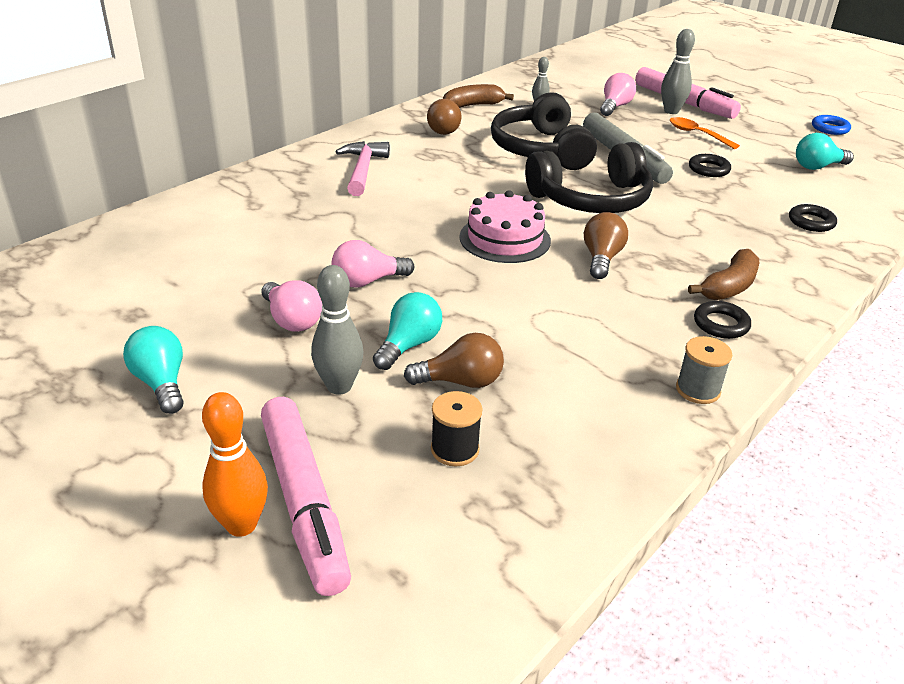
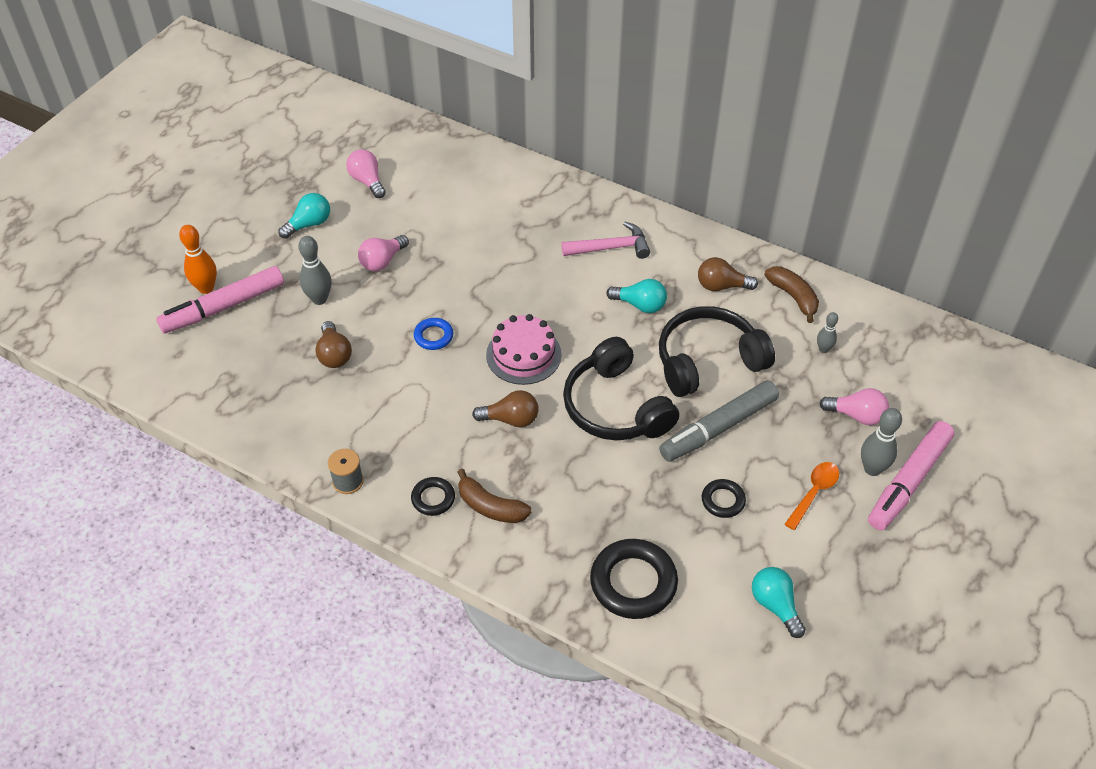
camera: 80 degrees right, 15 degrees up
(367, 281) = (438, 287): pink light bulb -> pink light bulb (367, 181)
(409, 345) = (367, 323): turquoise light bulb -> turquoise light bulb (640, 305)
(455, 449) = (271, 361): black spool -> none
(811, 222) = (633, 582): black ring -> black ring, size x1.89
(830, 128) = (905, 635): blue ring -> blue ring (433, 336)

